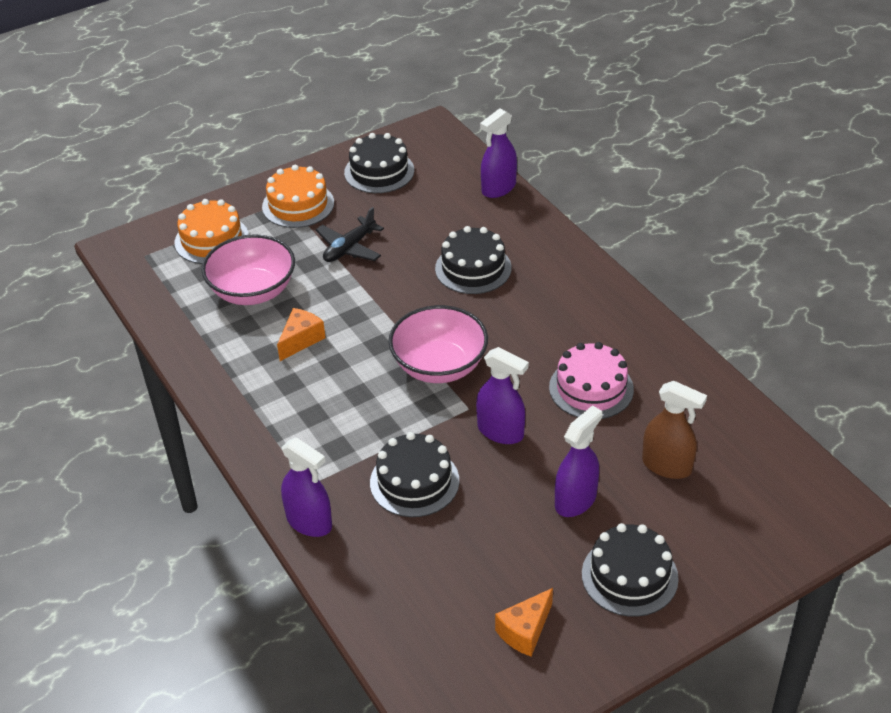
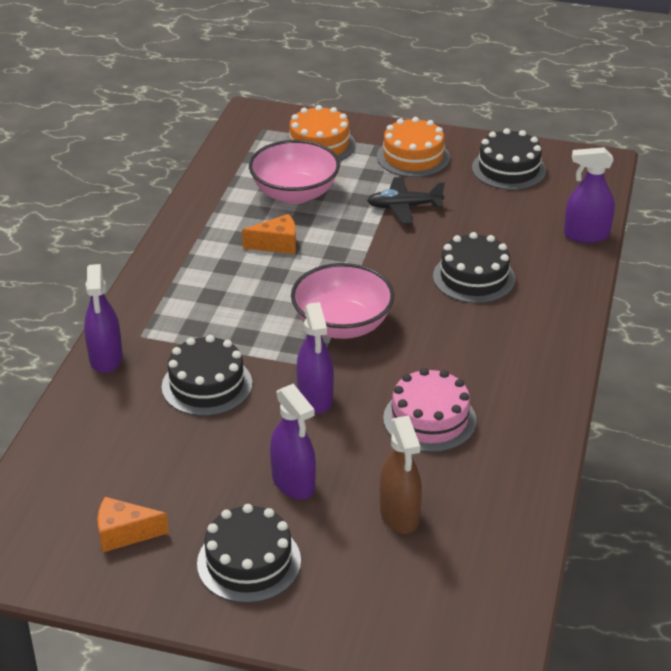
camera: 45 degrees right, 5 degrees down
(575, 500) = (293, 483): purple spray bottle -> purple spray bottle turned 60 degrees clockwise

